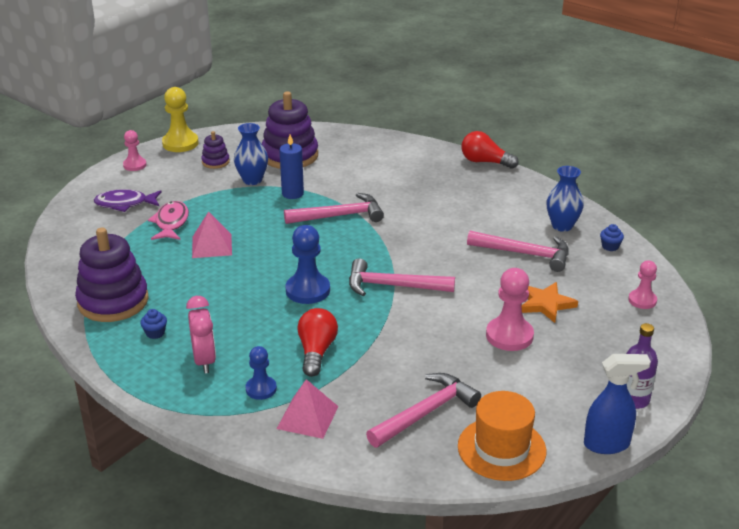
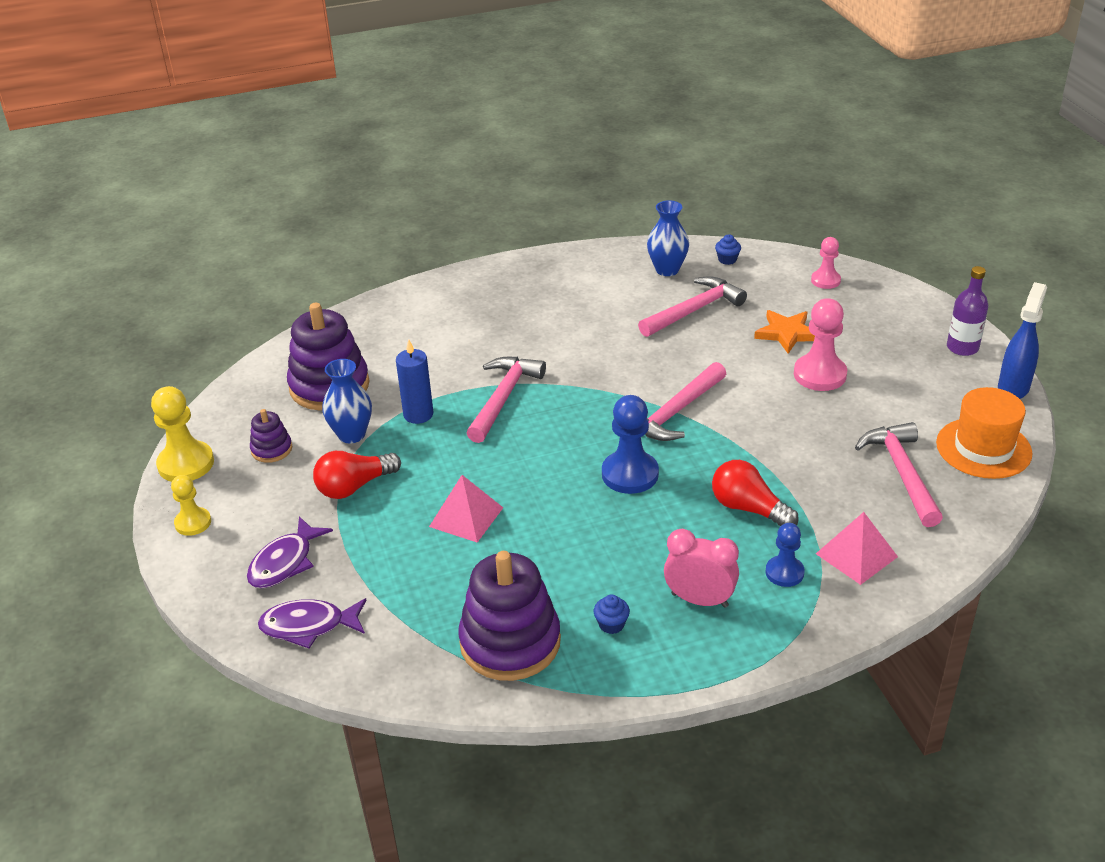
camera: 55 degrees left, 5 degrees up
(80, 231) = (309, 626): none -> purple fish
(135, 165) = (193, 523): pink pawn -> yellow pawn
(171, 223) = (378, 535): pink fish -> none
(485, 162) = (502, 264): red light bulb -> red light bulb (354, 486)

